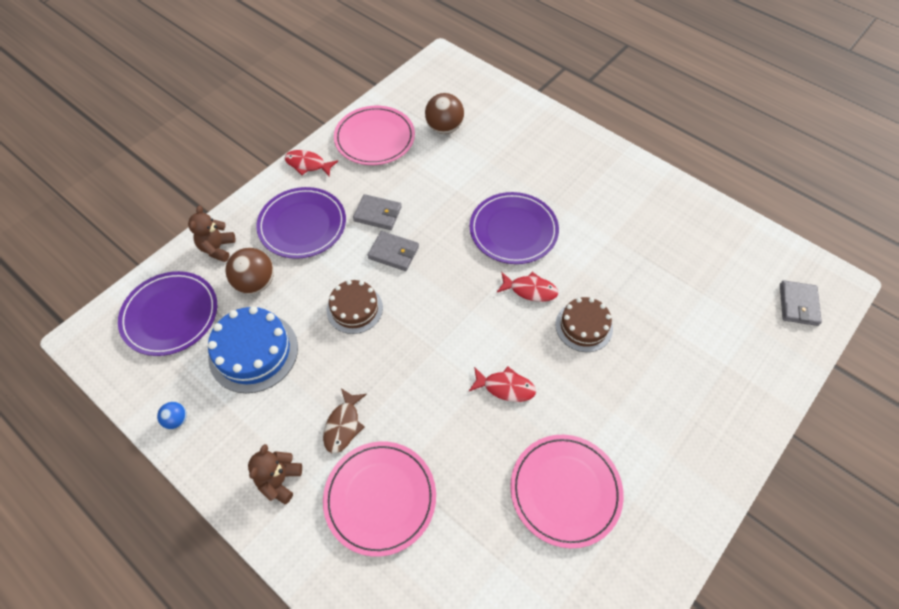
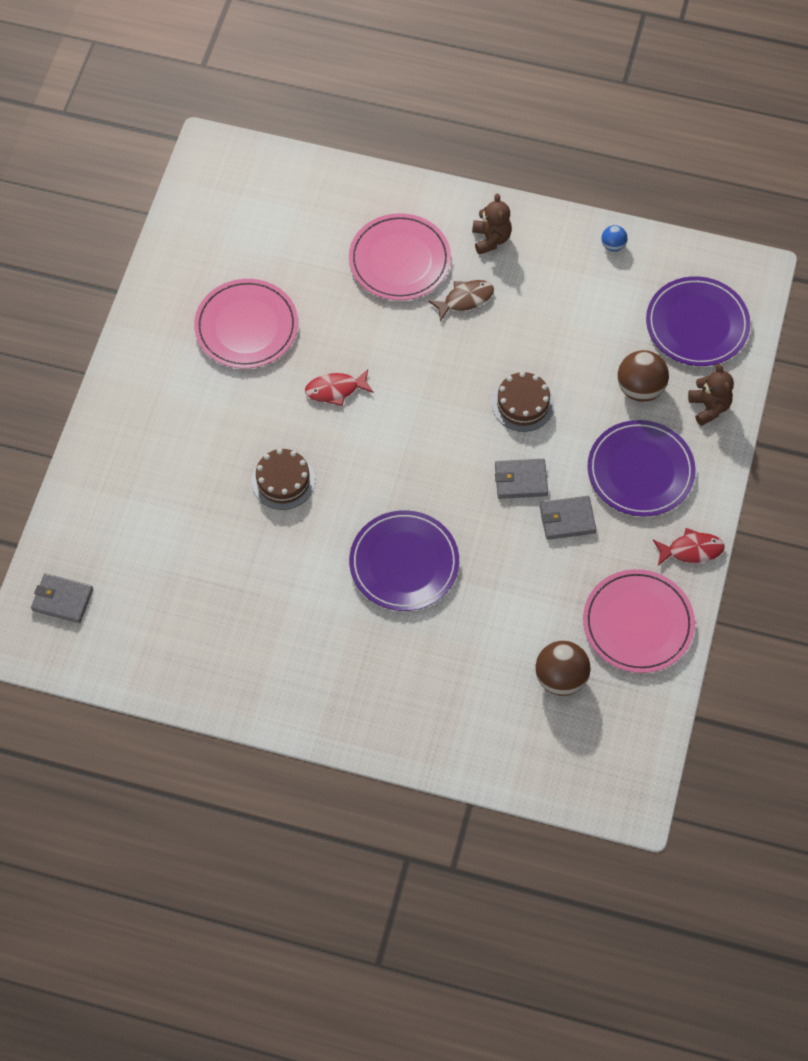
camera: 155 degrees right, 5 degrees up
(253, 352) = (590, 325): blue cake -> none
(343, 425) = (465, 299): brown fish -> brown fish turned 75 degrees clockwise
(530, 290) = (354, 498): red fish -> none
(798, 304) = (62, 599): grey wallet -> grey wallet turned 60 degrees counterclockwise

